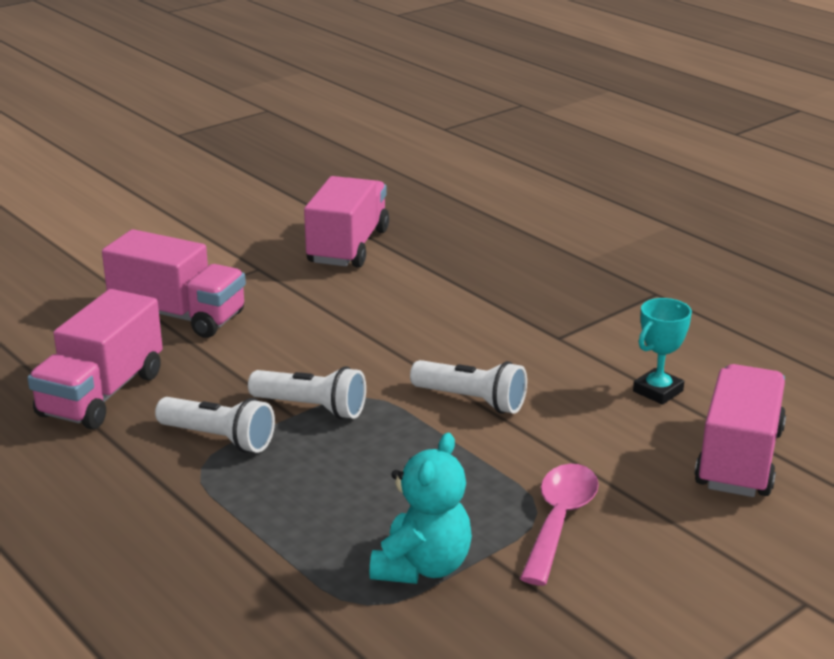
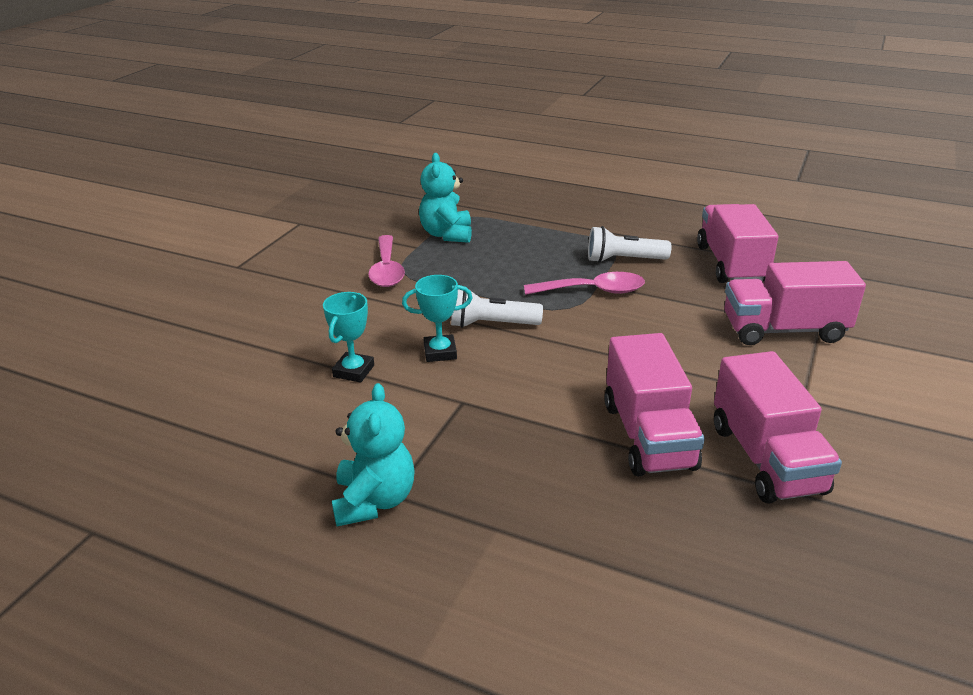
camera: 155 degrees right, 5 degrees up
(311, 408) = (593, 291): white flashlight -> pink spoon
(552, 386) = (440, 352): none -> turquoise trophy
(672, 293) = (374, 500): none -> turquoise teddy bear
(739, 459) = (280, 333): pink truck -> pink truck (648, 435)

